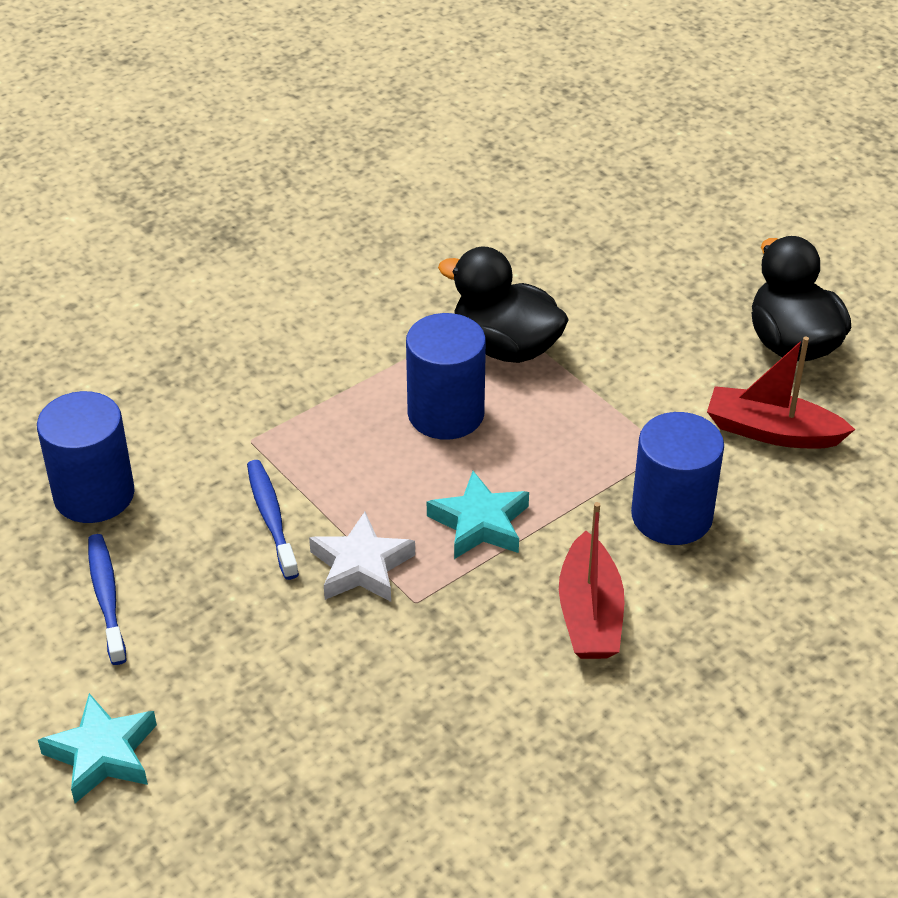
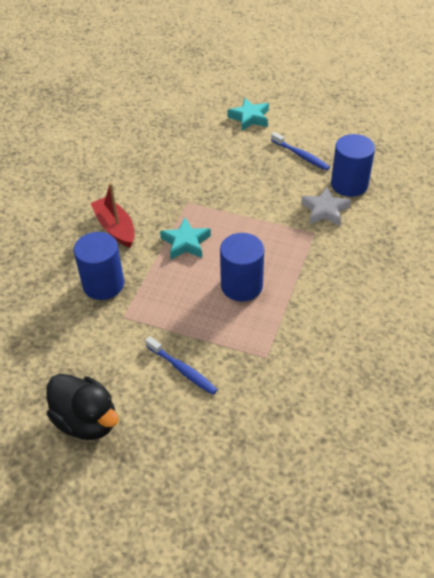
camera: 150 degrees right, 5 degrees up
(271, 518) = (272, 206): blue toothbrush -> blue toothbrush (182, 369)
(361, 566) = (219, 205): white star -> white star (325, 210)
(505, 347) = (242, 337): black duck -> none
(772, 432) = (74, 353): red boat -> none

